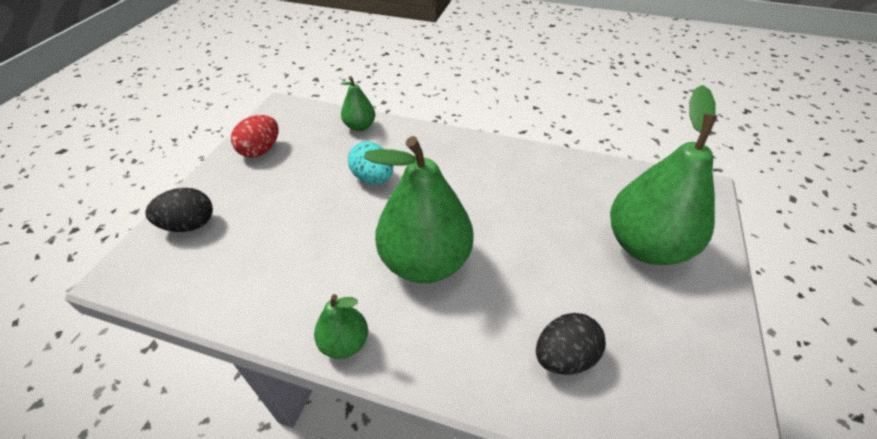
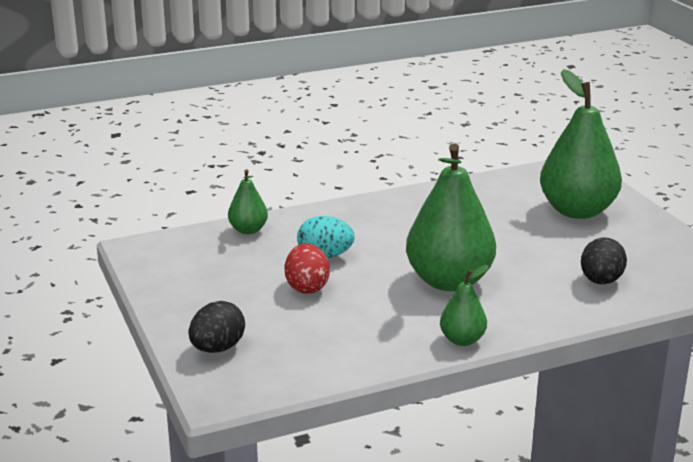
camera: 40 degrees left, 20 degrees down
(261, 150) = (183, 282): red egg -> red egg (307, 287)

